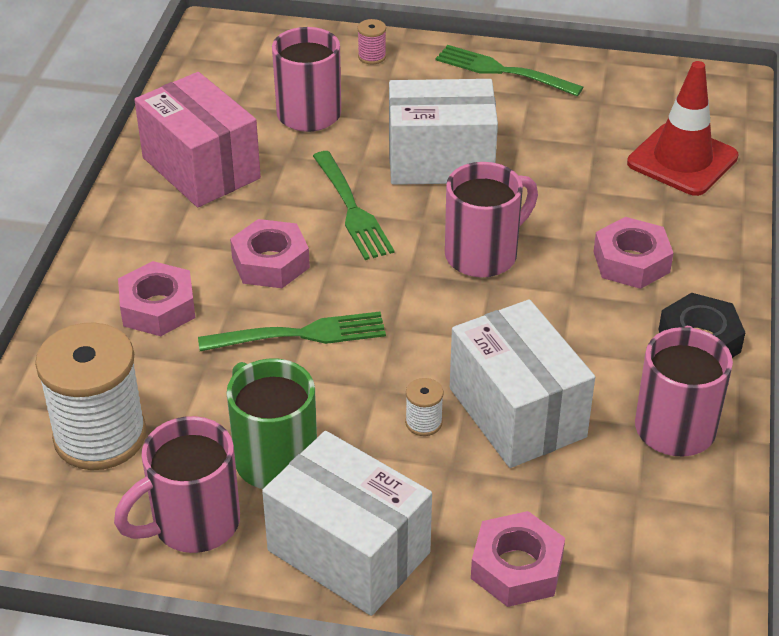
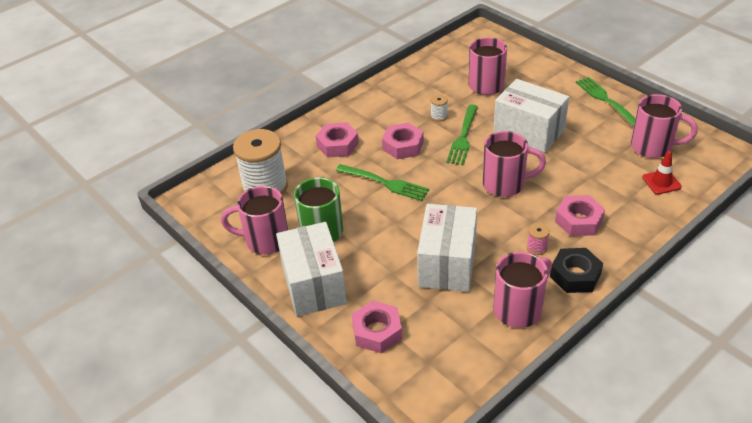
camera: 40 degrees right, 0 degrees up
(201, 168) = (414, 92): pink box -> none
(372, 56) = (544, 69): pink spool -> pink spool (536, 248)
(423, 422) = (400, 247): white spool -> white spool (439, 116)
(626, 115) = (653, 147): none -> pink mug
(682, 160) = (661, 182): red traffic cone -> red traffic cone, size x0.55

